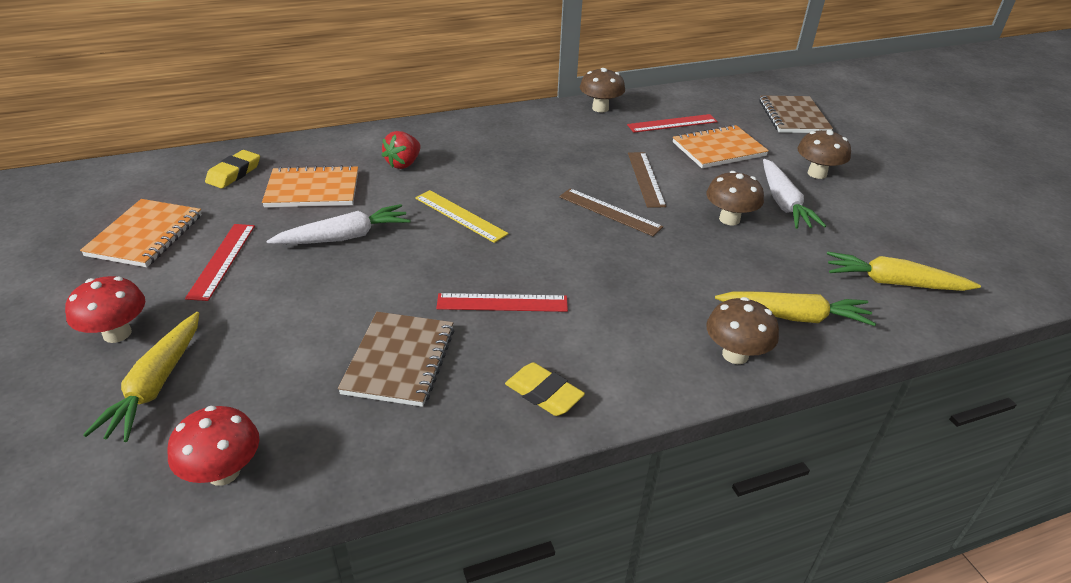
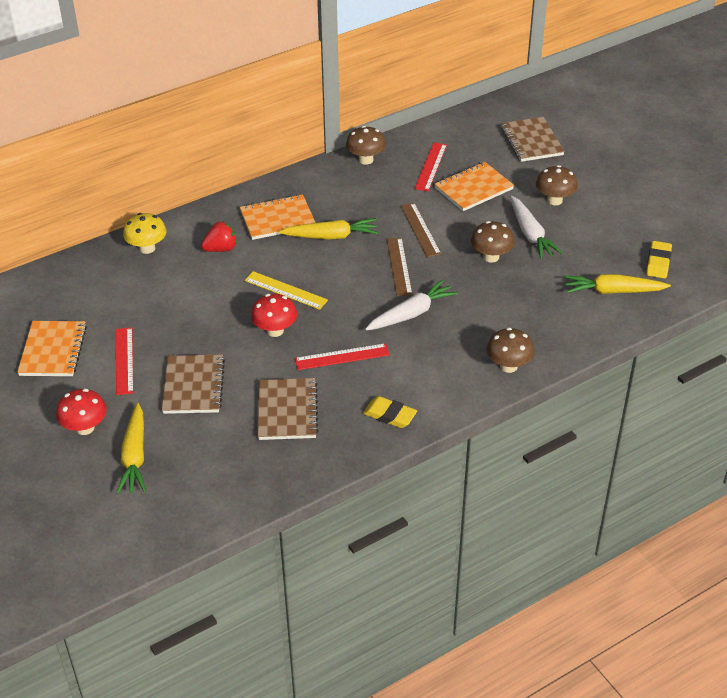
camera: 10 degrees left, 5 degrees up
(223, 472) = (210, 498): red mushroom -> red mushroom (275, 330)
(234, 173) = (87, 283): yellow eraser -> yellow eraser (658, 262)
(290, 306) = (194, 386): none -> brown notebook
(313, 190) = (159, 287): orange notebook -> orange notebook (277, 219)
(321, 151) = (147, 248): none -> yellow mushroom
(344, 237) = (205, 325): white carrot -> white carrot (411, 314)
(403, 164) = (221, 249): red strawberry -> red strawberry turned 135 degrees counterclockwise
(609, 212) = (399, 266): brown ruler -> brown ruler turned 60 degrees clockwise
(672, 123) = (430, 166): red ruler -> red ruler turned 45 degrees counterclockwise
(794, 317) = (545, 331): yellow carrot -> yellow carrot (331, 236)

